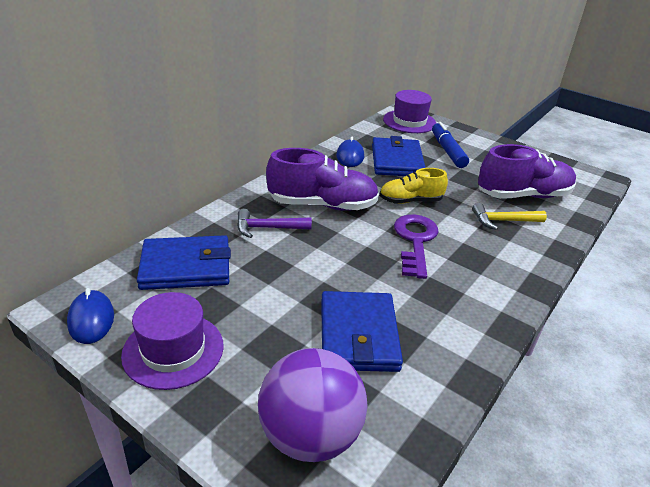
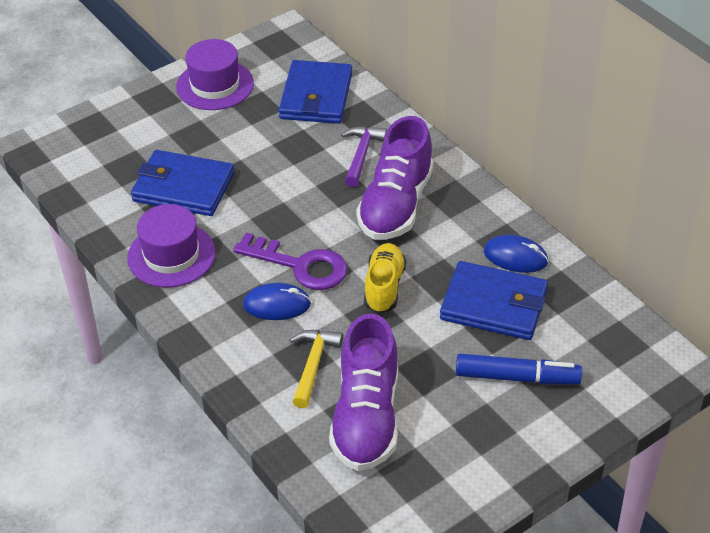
camera: 110 degrees right, 10 degrees up
(91, 319) = (267, 46): blue mouse -> blue mouse (277, 305)
(310, 435) = (104, 142): purple ball -> none
(409, 121) = (633, 363): purple hat -> purple hat (171, 255)

